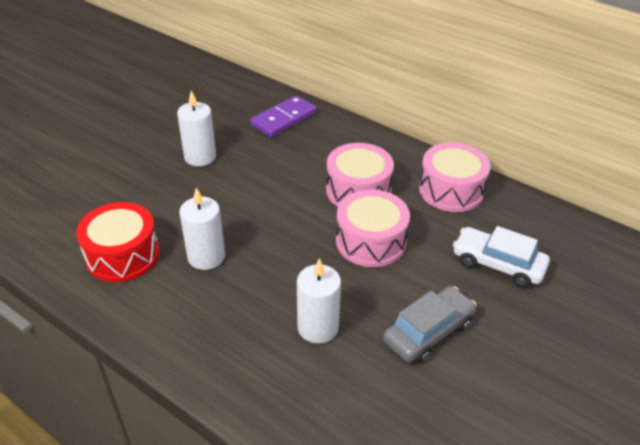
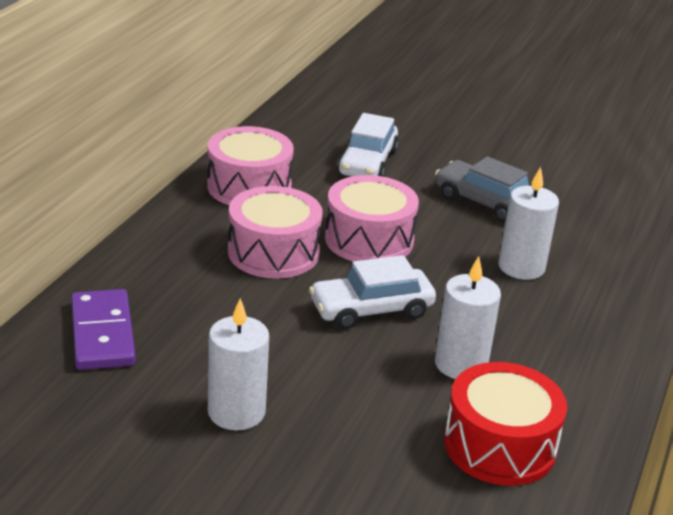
camera: 105 degrees left, 10 degrees down
(280, 225) = (371, 309): none -> white car
(284, 119) = (103, 333): purple domino -> purple domino turned 45 degrees clockwise

